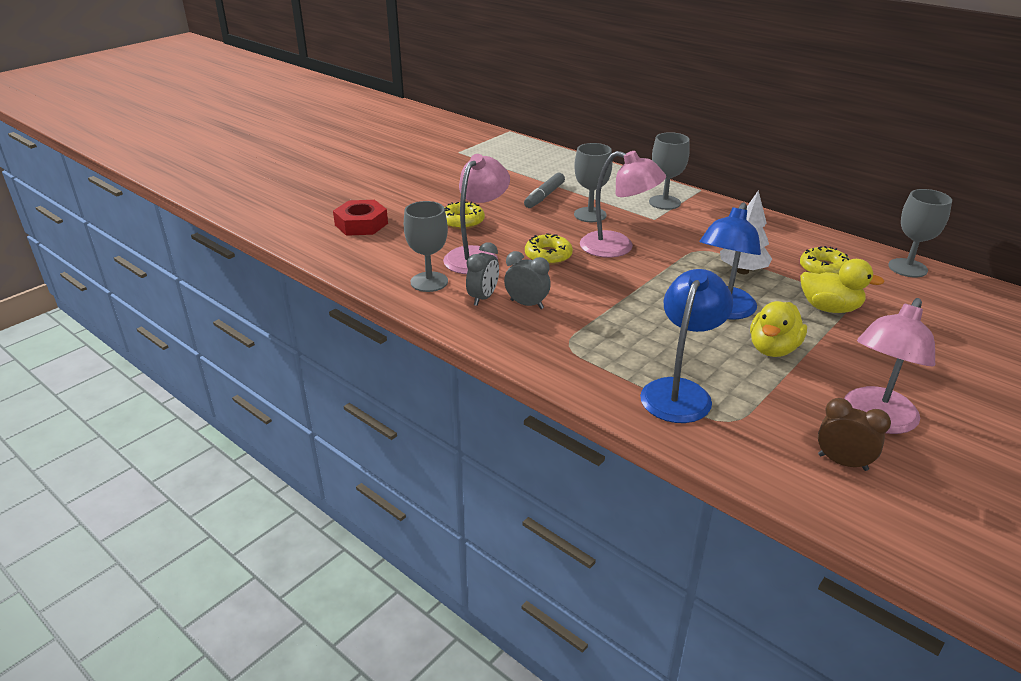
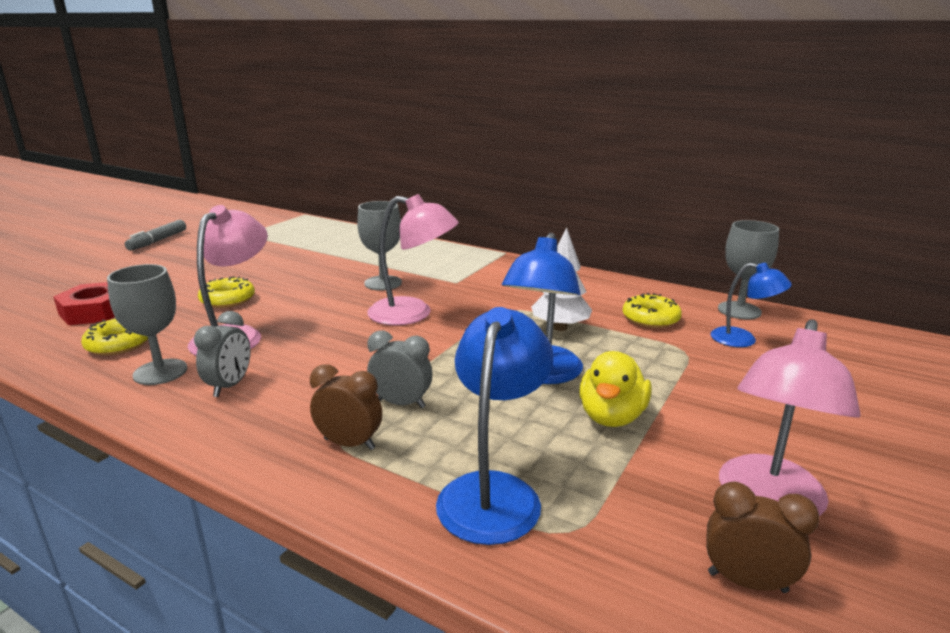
camera: 10 degrees left, 10 degrees down
(527, 304) = (288, 389): grey clock -> grey clock (401, 403)
(544, 196) = (332, 268): grey marker -> grey marker (158, 241)
(548, 255) = (327, 329): yellow donut -> yellow donut (119, 344)
(577, 349) = (349, 444): none -> brown clock
(664, 202) = (467, 266): grey goblet -> none
(829, 308) = (668, 360): yellow duck -> none
(901, 296) = (743, 340): none -> blue lamp

